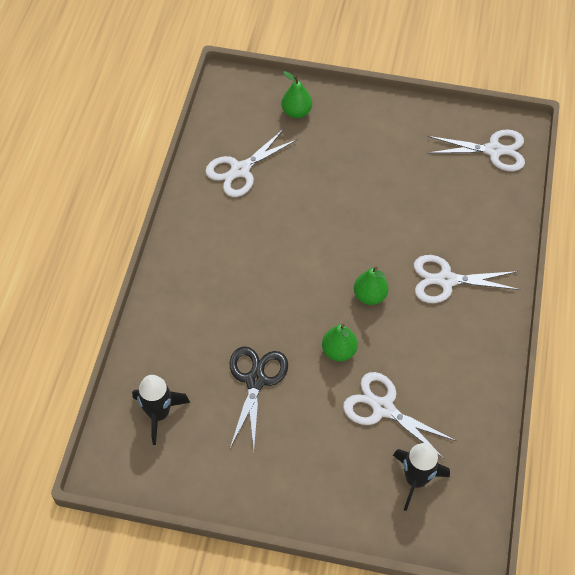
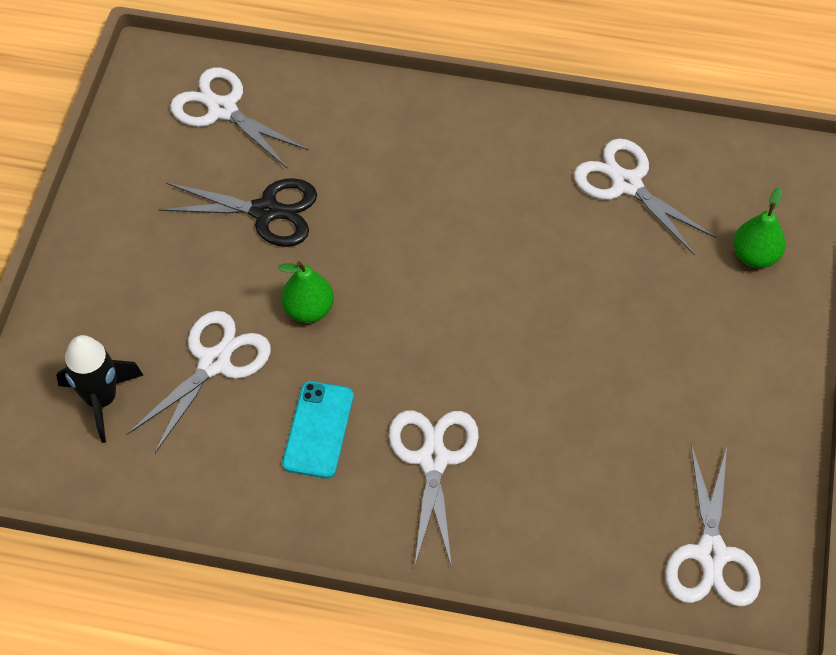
camera: 90 degrees right, 0 degrees up
(159, 414) = (222, 110): black rocket -> white scissors
(369, 296) = (403, 351): green pear -> none
(430, 343) = (318, 430): none -> turquoise phone

